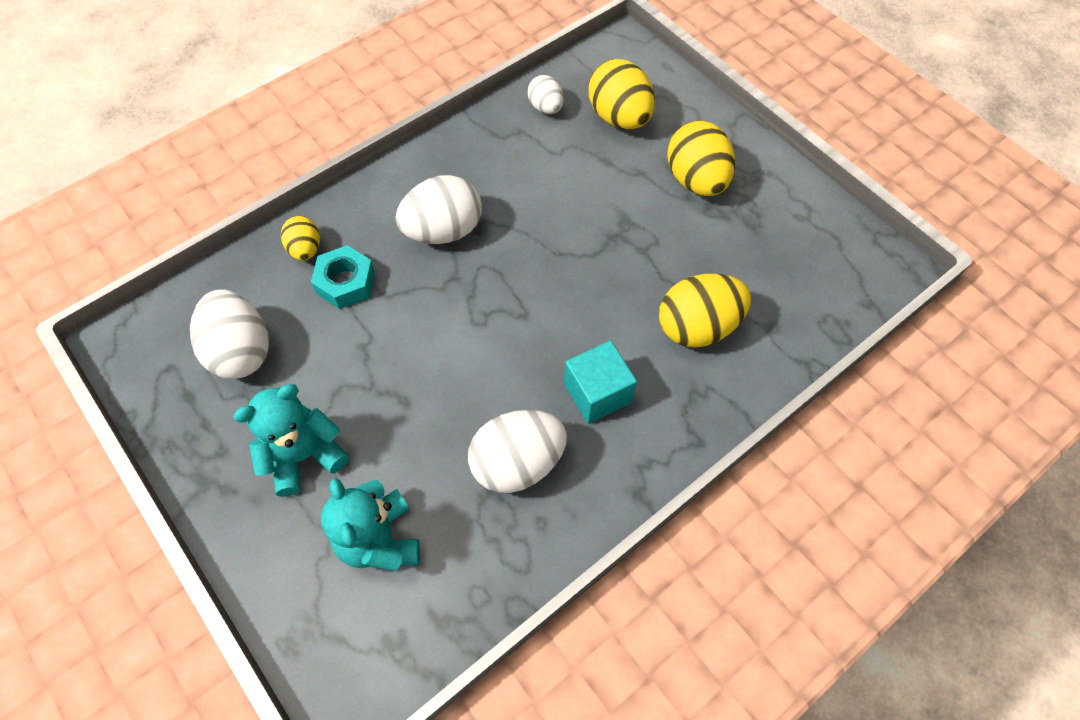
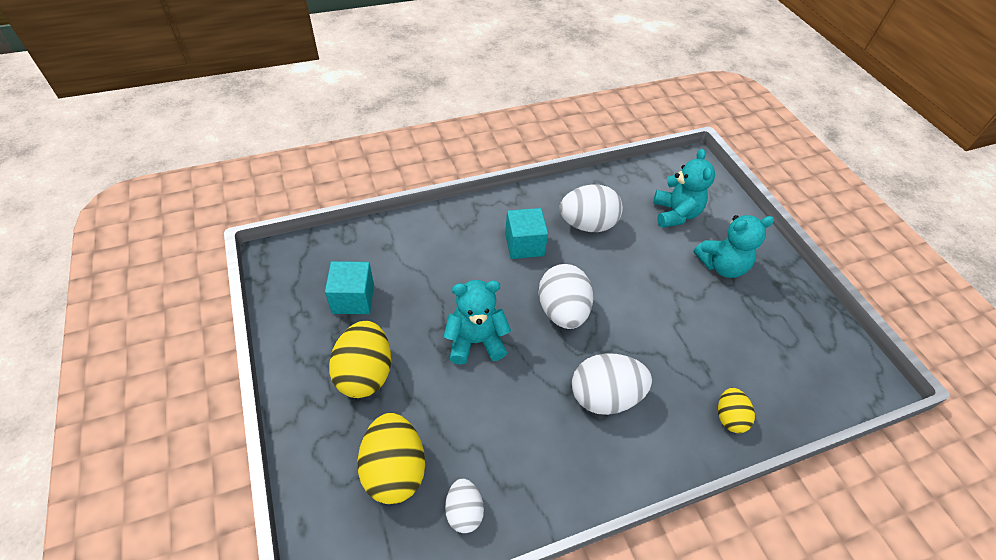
camera: 165 degrees left, 10 degrees down
(241, 351) = (774, 345): white egg -> white egg (562, 311)
(345, 282) = (693, 375): turquoise nut -> none
(601, 244) = (475, 341): none -> turquoise teddy bear
(697, 327) = (437, 262): yellow egg -> none
(763, 248) = (353, 299): none -> turquoise cube

